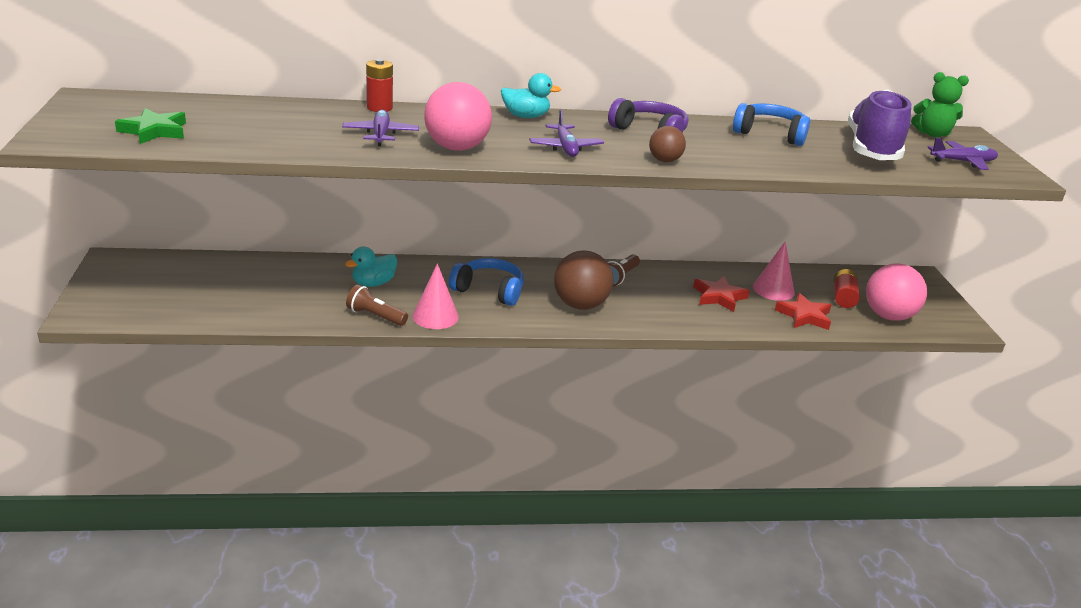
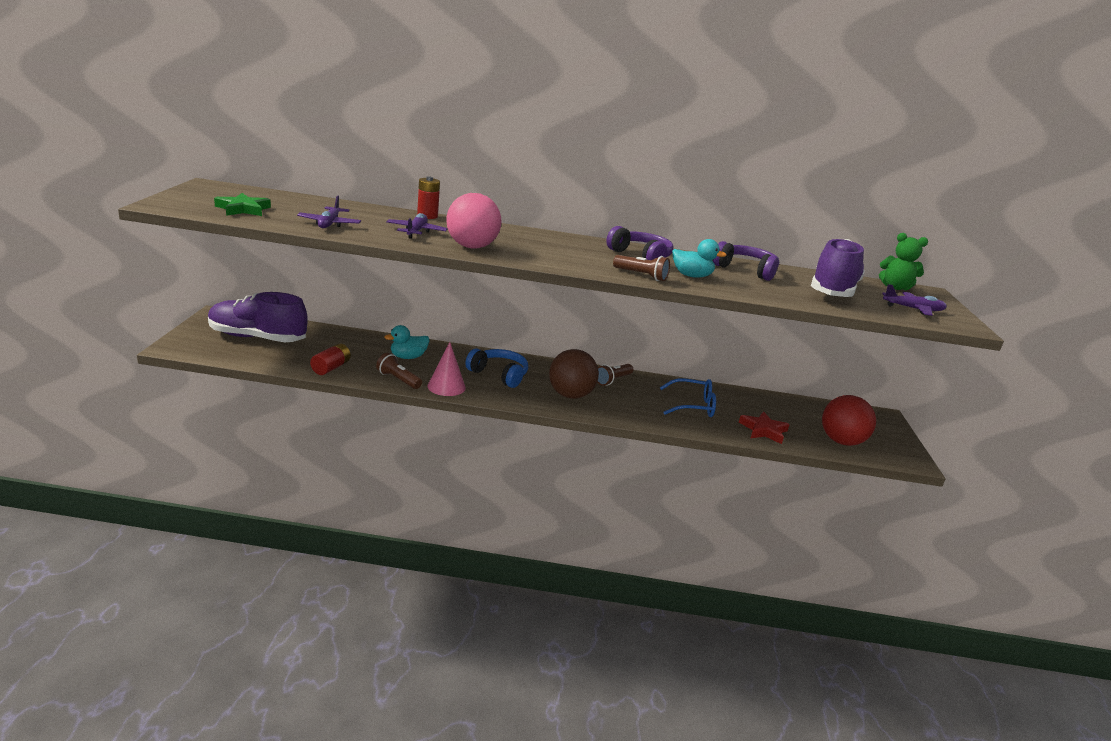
camera: 10 degrees right, 5 degrees down
(178, 285) = (257, 338): none -> purple shoe
(526, 116) = (542, 235): turquoise duck -> turquoise duck (691, 276)
(565, 147) = (562, 257): purple plane -> purple plane (329, 224)
(664, 160) = (641, 275): brown ball -> brown flashlight
(719, 297) = (693, 406): red star -> blue glasses
(770, 134) = (746, 270): blue headphones -> purple headphones
(773, 290) = (743, 407): pink cone -> none
(843, 297) = (805, 422): red battery -> red battery (331, 368)
(888, 316) = (841, 441): pink ball -> red ball

